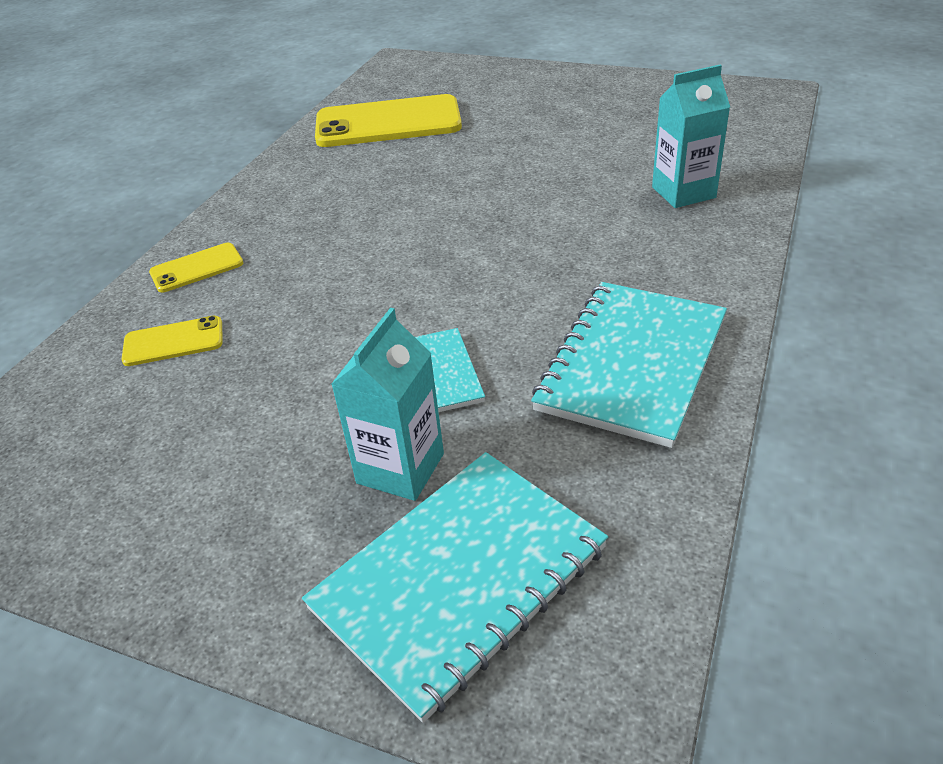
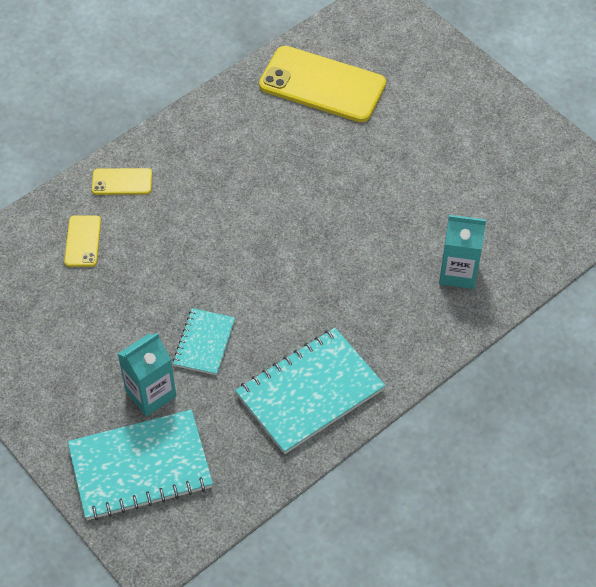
camera: 25 degrees right, 15 degrees up
(173, 342) = (83, 241): yellow phone -> yellow phone turned 75 degrees clockwise

